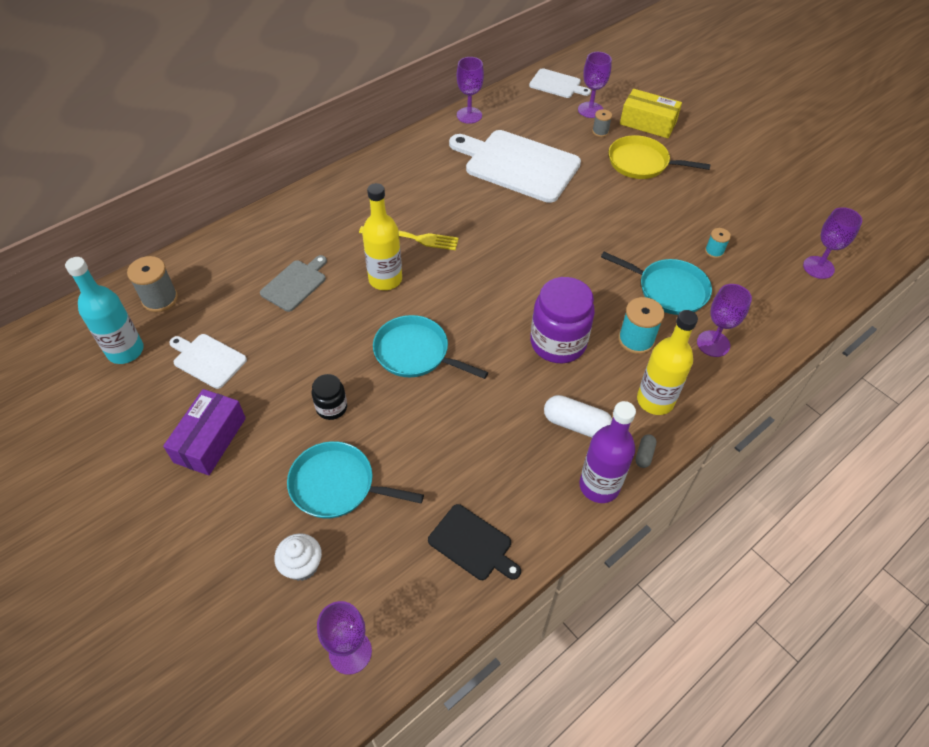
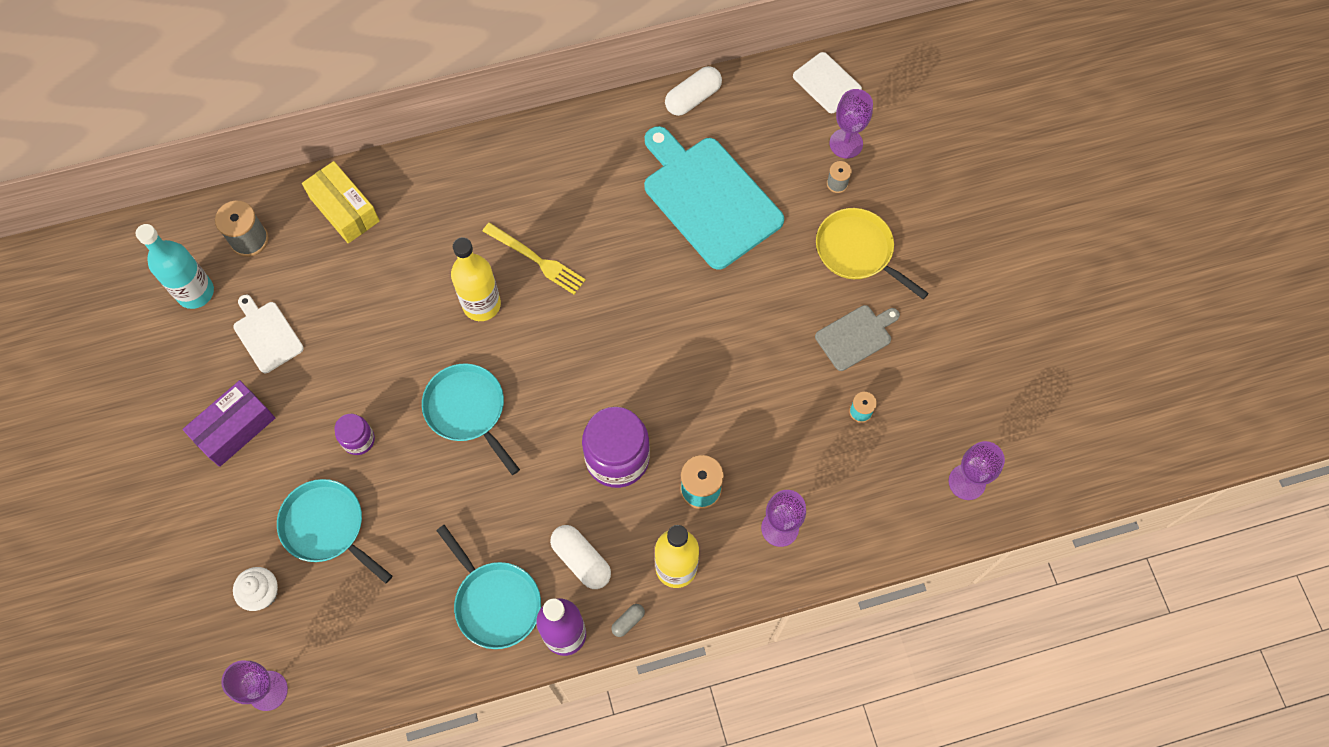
camera: 25 degrees right, 15 degrees up
(295, 284) = (388, 273): grey cutting board -> grey cutting board (856, 336)
(331, 407) = (358, 440): black jar -> purple jar
(469, 115) = (693, 98): purple goblet -> white capsule
(473, 544) = (418, 640): black cutting board -> none
(517, 165) = (708, 198): white cutting board -> turquoise cutting board
(648, 123) = (905, 191): yellow box -> yellow box (344, 209)
(669, 290) = (776, 441): turquoise pan -> turquoise pan (495, 602)

